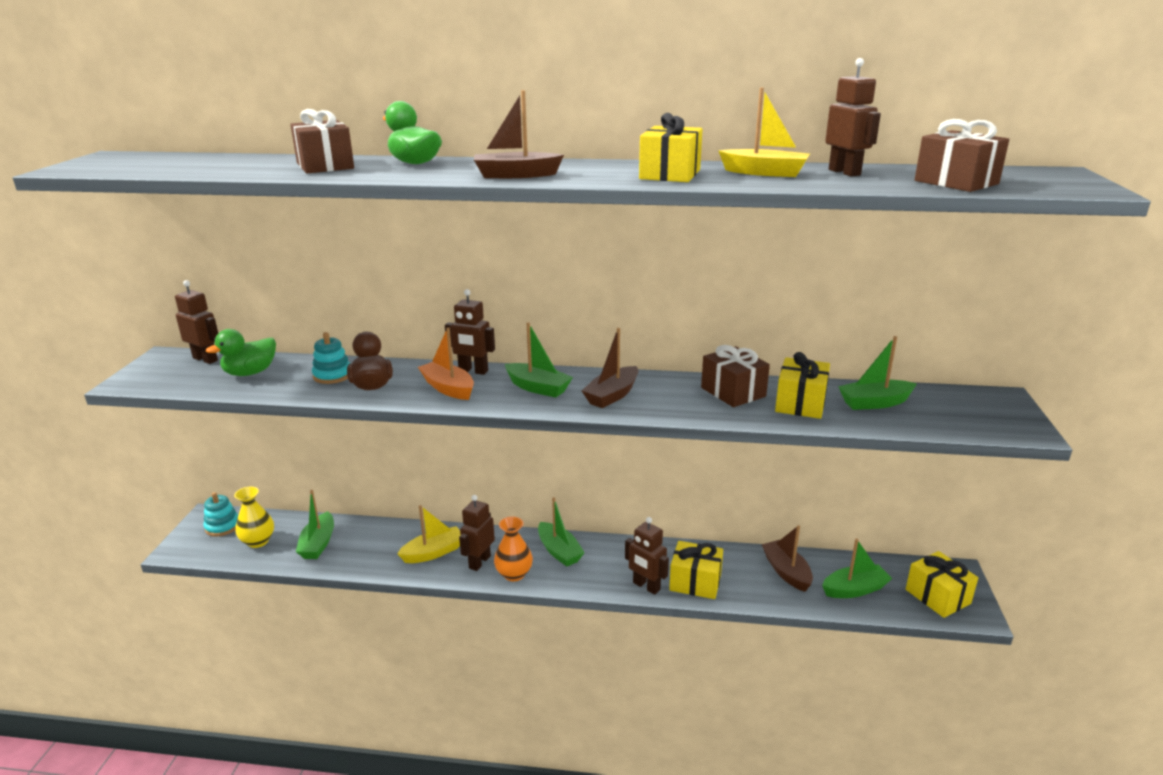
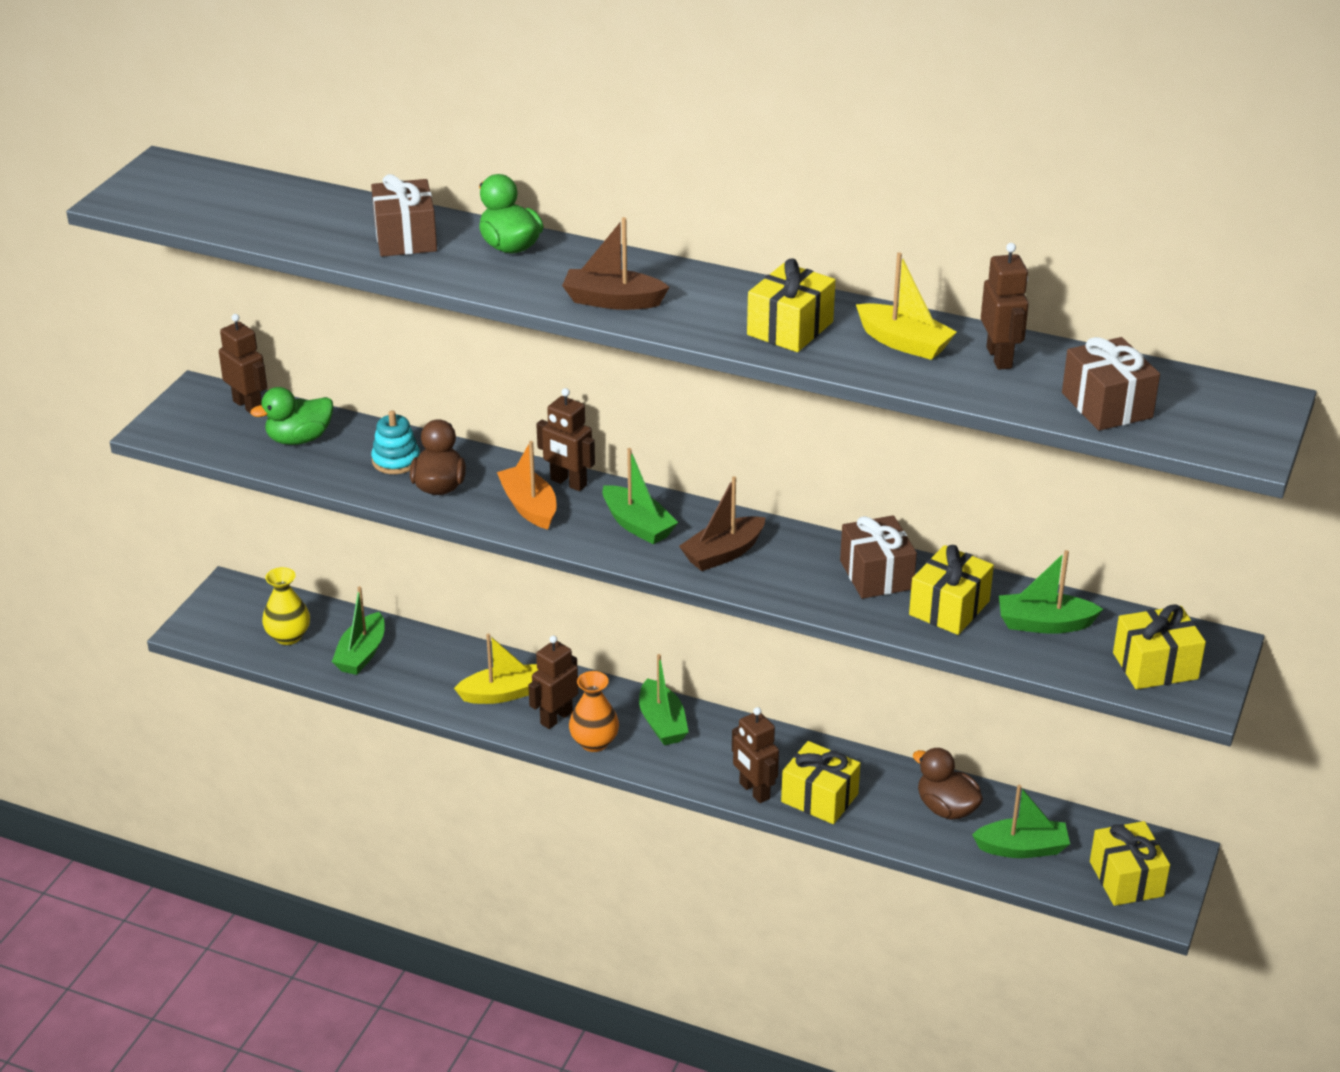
camera: 15 degrees right, 10 degrees up
(222, 526) = (247, 606): turquoise stacking toy -> none
(786, 572) = (946, 808): brown boat -> brown duck
(974, 416) = (1155, 666): none -> yellow gift

